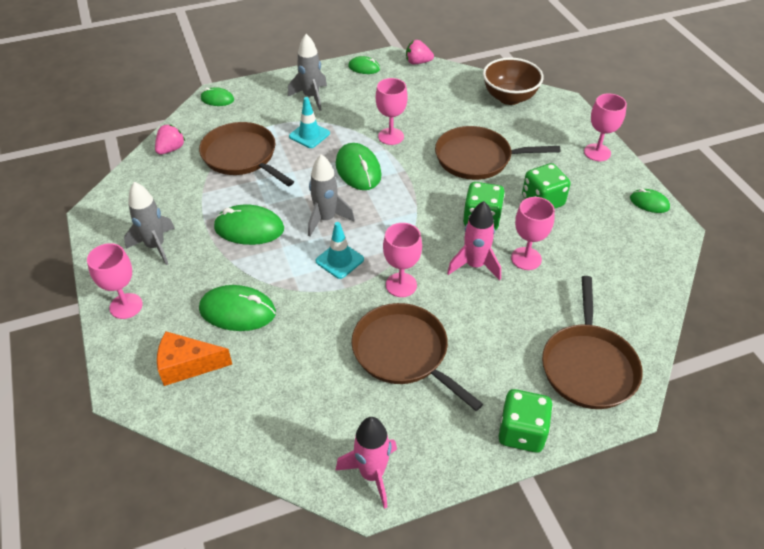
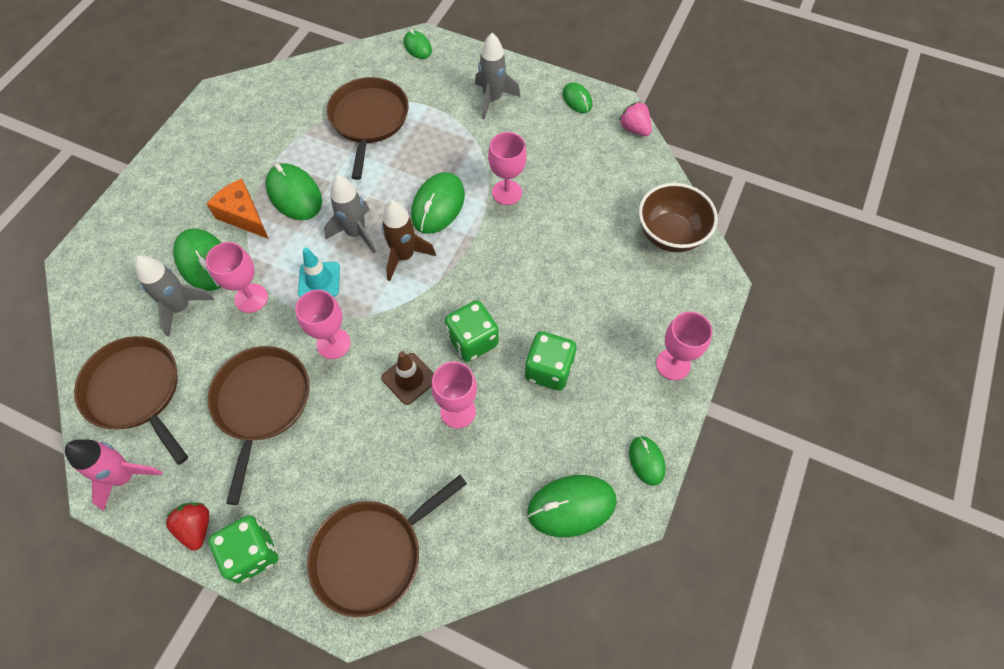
camera: 45 degrees right, 15 degrees up
(126, 306) = (147, 193): pink goblet -> pink goblet (251, 298)
(155, 246) = (219, 157): grey rocket -> grey rocket (181, 307)
(171, 149) = (328, 73): pink strawberry -> none
(187, 365) = (127, 277): orange cheese -> orange cheese (243, 216)
(309, 135) = (443, 138): turquoise traffic cone -> none
(376, 209) = (404, 256): none -> brown rocket
(465, 454) = (196, 527): none -> red strawberry
(474, 265) = (409, 378): pink rocket -> brown traffic cone
(477, 158) = (551, 276): brown pan -> brown pan (136, 391)
(647, 252) = (571, 506): none -> green mouse

